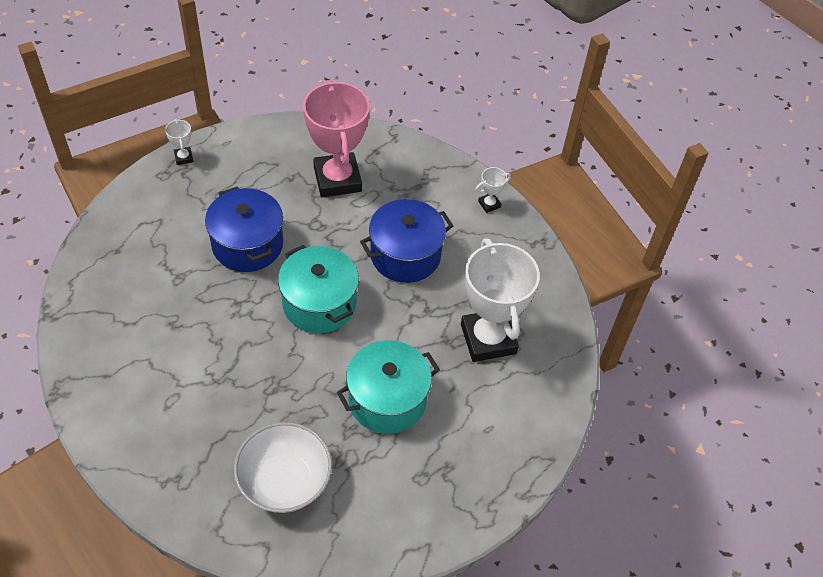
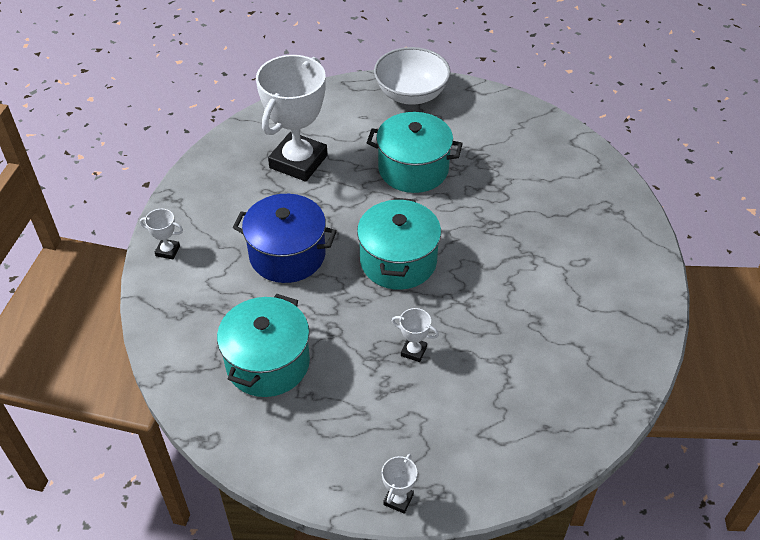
camera: 135 degrees left, 5 degrees down
(247, 244) = (413, 351): blue pot -> white trophy
(285, 481) = (531, 166): white bowl -> white bowl (411, 94)
(337, 179) = (267, 363): pink trophy -> turquoise pot

